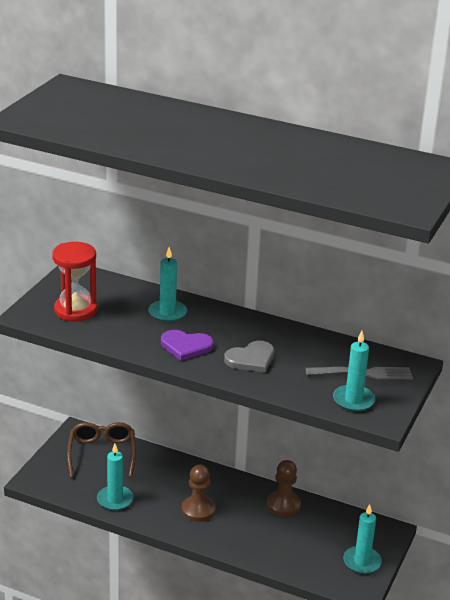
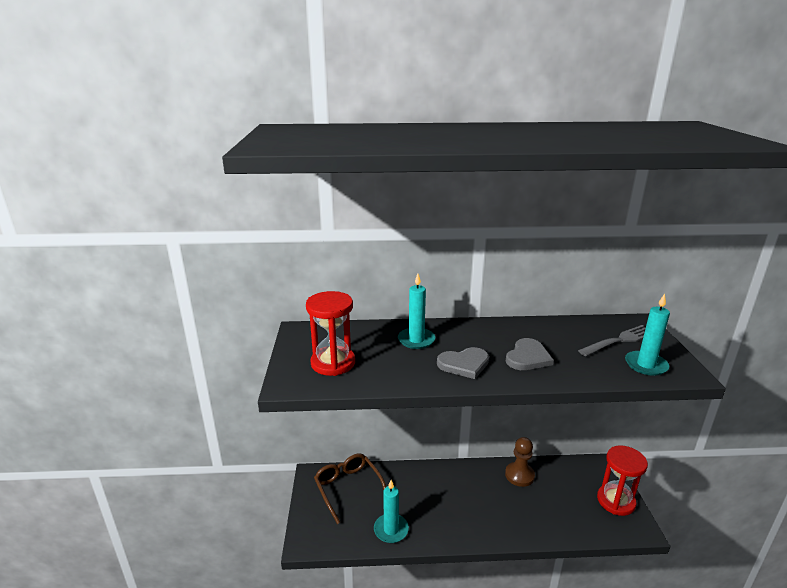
camera: 25 degrees left, 5 degrees down
(186, 346) = (464, 364): purple heart -> grey heart
(198, 510) = (464, 509): brown pawn -> none
(362, 562) = (615, 501): turquoise candle -> red hourglass

